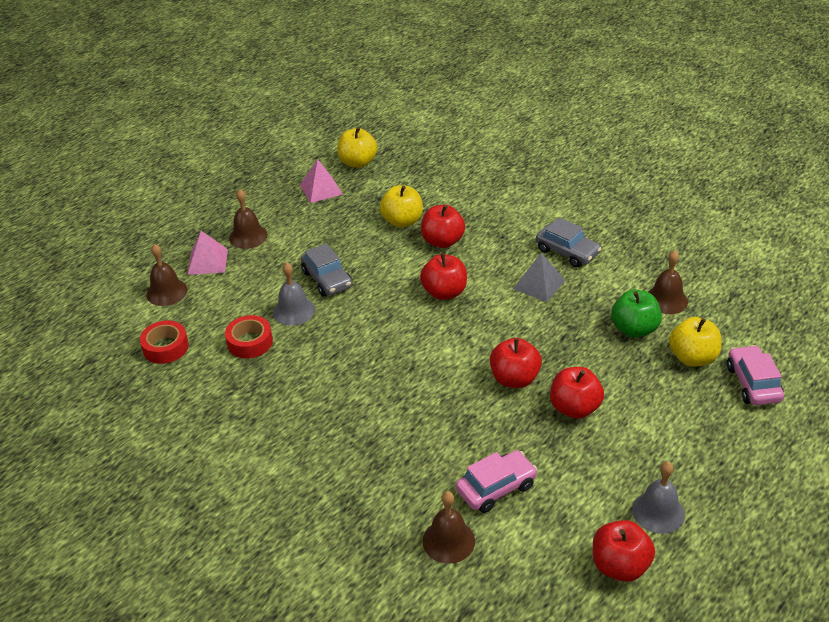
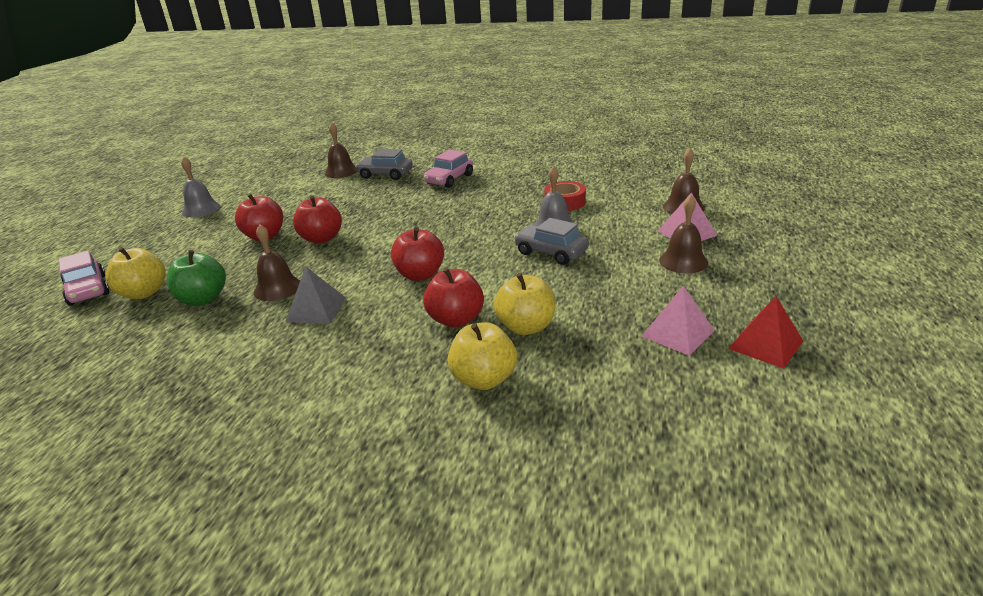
camera: 155 degrees right, 10 degrees down
(165, 347) = (625, 184): red tape -> none
(286, 169) = (766, 344): none -> red pyramid
(357, 162) = (680, 390): yellow apple -> yellow apple (484, 379)
(496, 488) = (318, 192): pink car -> pink car (449, 179)
(567, 252) = (286, 353): grey car -> grey car (385, 174)
(620, 566) = (230, 187): red apple -> none
(666, 300) = (157, 335): brown bell -> brown bell (277, 288)

